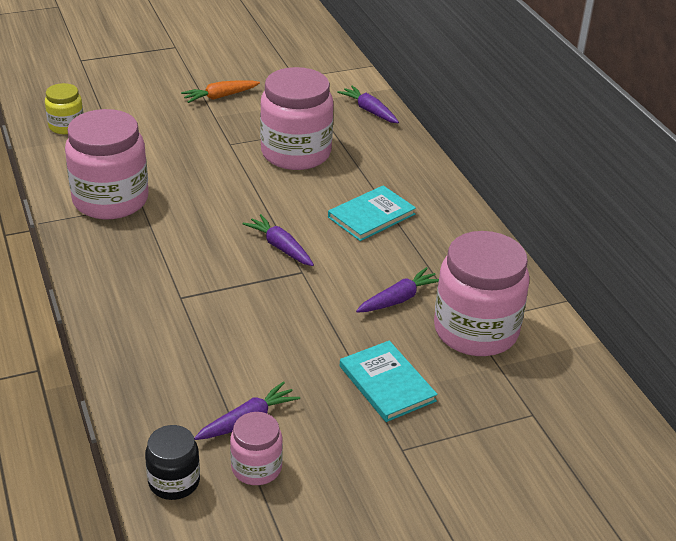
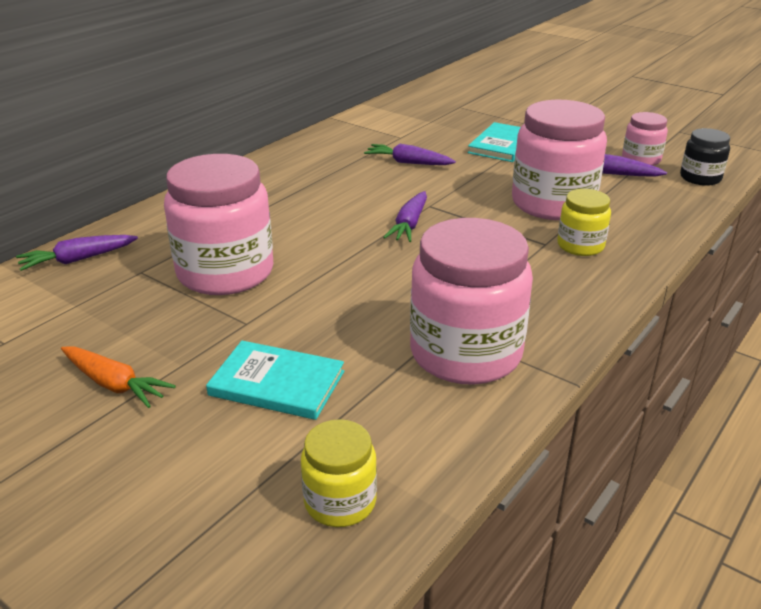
camera: 120 degrees left, 5 degrees down
(157, 313) = (580, 246): none -> yellow jar
(369, 111) = (78, 260): purple carrot -> purple carrot turned 45 degrees clockwise
(371, 215) = (305, 201): turquoise book -> turquoise book (277, 383)
(476, 330) = (405, 133): pink jar -> pink jar (553, 204)

